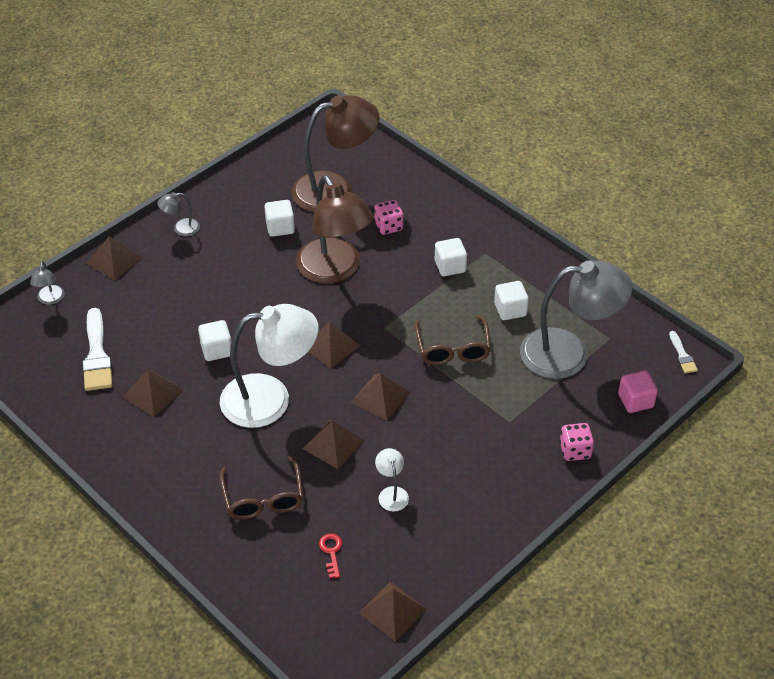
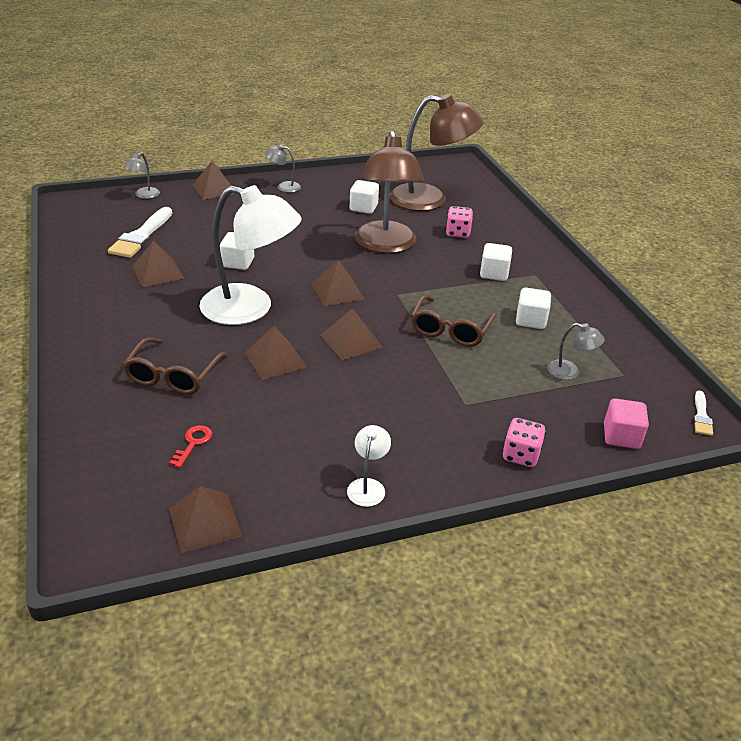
camera: 25 degrees right, 10 degrees down
(392, 493) = (296, 418): white lamp -> white lamp (368, 486)
(569, 353) = (570, 372): grey lamp -> grey lamp, size x0.41

